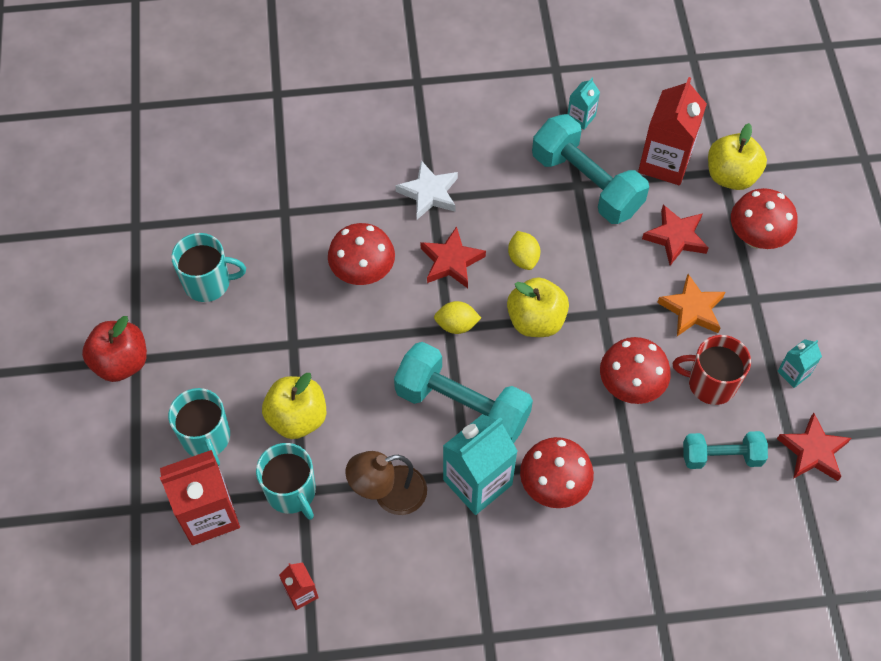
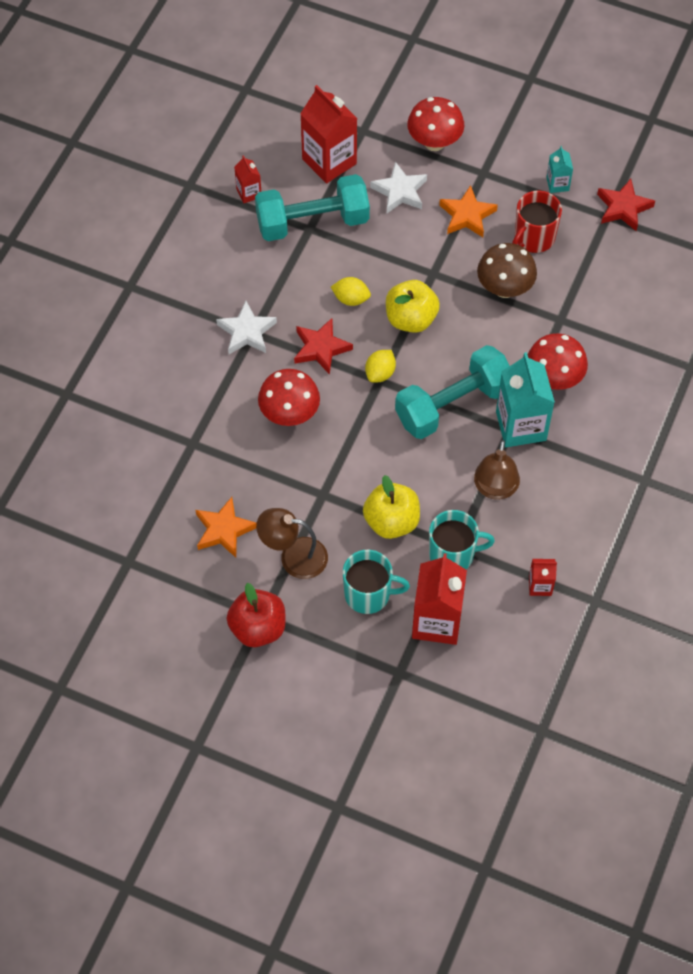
camera: 60 degrees left, 0 degrees up
(208, 283) = (224, 530): turquoise mug -> orange star
(212, 353) = (294, 556): none -> brown lamp
(581, 118) = (249, 193): turquoise carton -> red carton
(630, 386) = (504, 288): red mushroom -> brown mushroom
(676, 237) = (400, 191): red star -> white star
(721, 456) = (594, 263): turquoise dumbbell -> none
(731, 176) = (370, 127): yellow apple -> none

